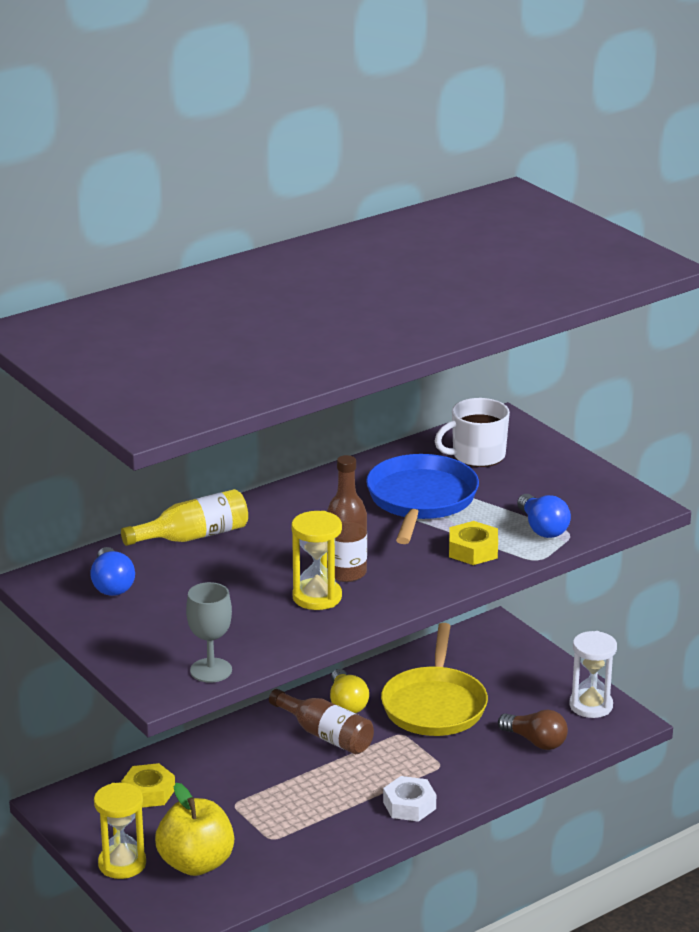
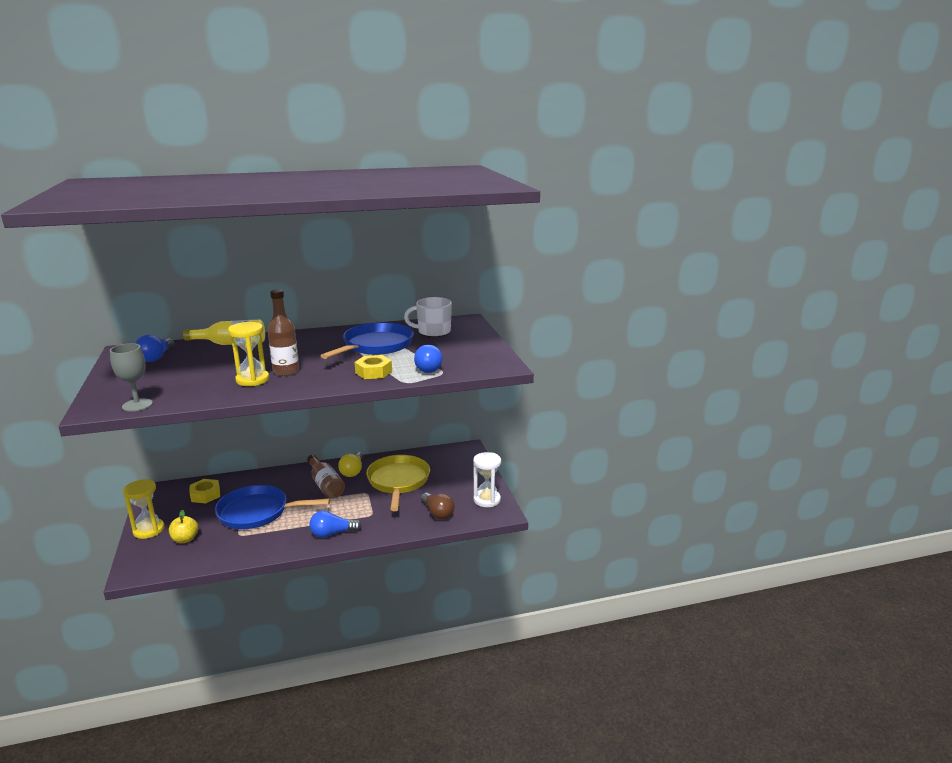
camera: 20 degrees right, 5 degrees down
(196, 864) = (185, 539): yellow apple -> yellow apple, size x0.57
(263, 800) = (257, 512): none -> blue pan
(409, 805) = (332, 533): white nut -> blue light bulb
(434, 705) = (398, 481): yellow pan -> yellow pan turned 150 degrees clockwise

